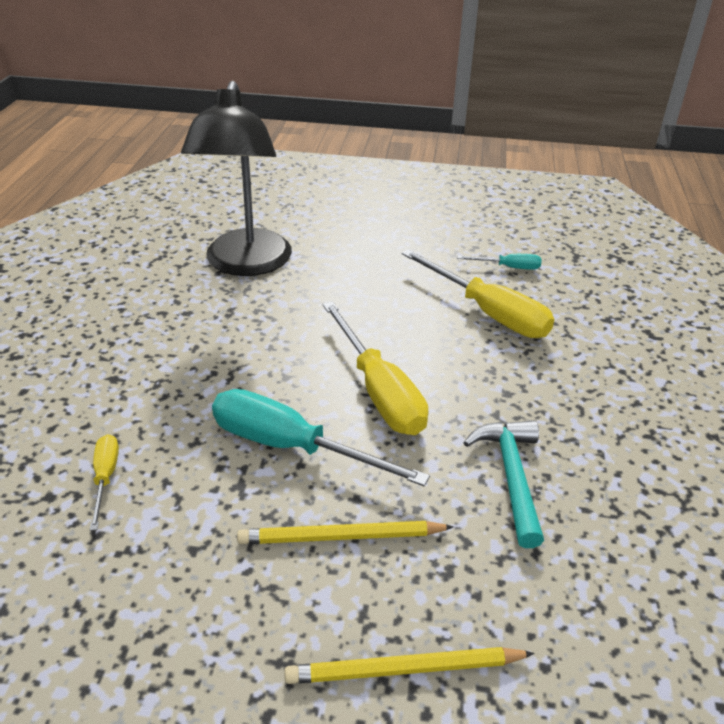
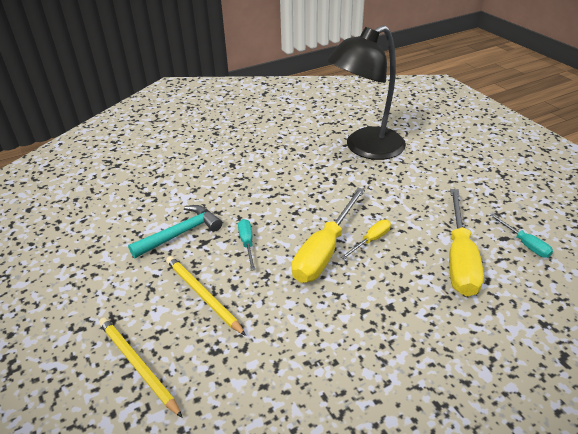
camera: 55 degrees right, 0 degrees up
(106, 478) = (171, 201): yellow screwdriver -> yellow screwdriver (371, 240)
(292, 447) = (247, 243): turquoise screwdriver -> turquoise screwdriver, size x0.49
(511, 477) = (315, 344): turquoise hammer -> turquoise hammer (180, 233)

